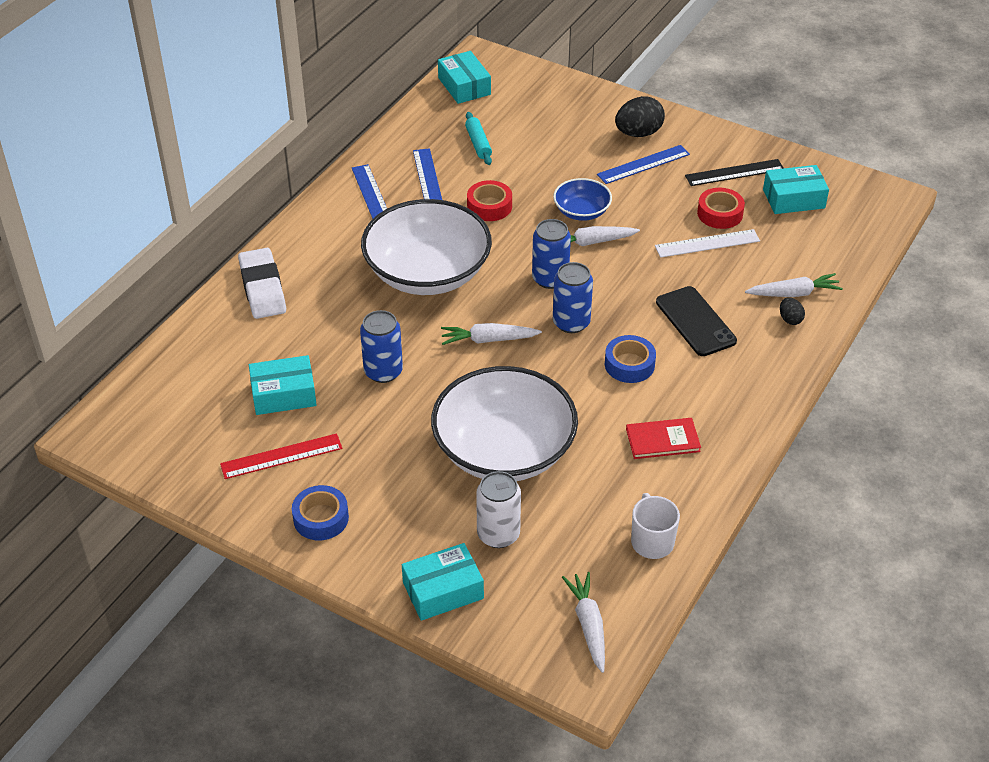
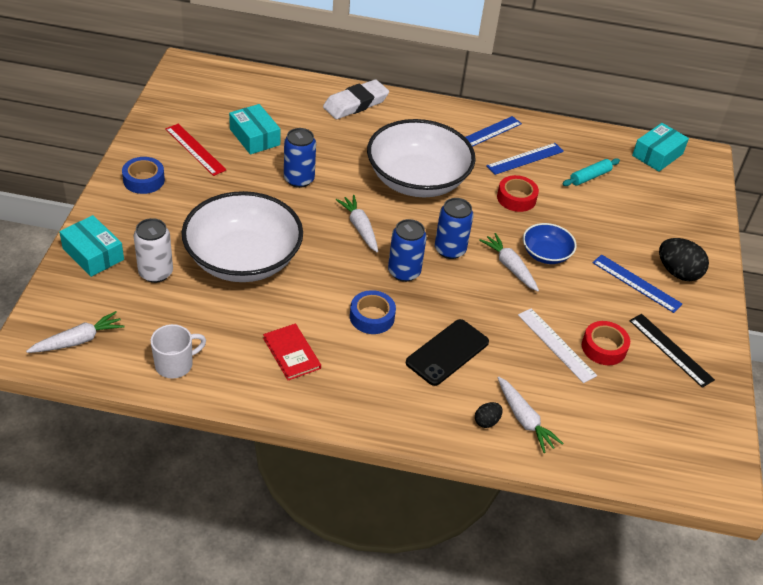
camera: 65 degrees right, 0 degrees up
(793, 199) = (663, 401): turquoise box -> none

